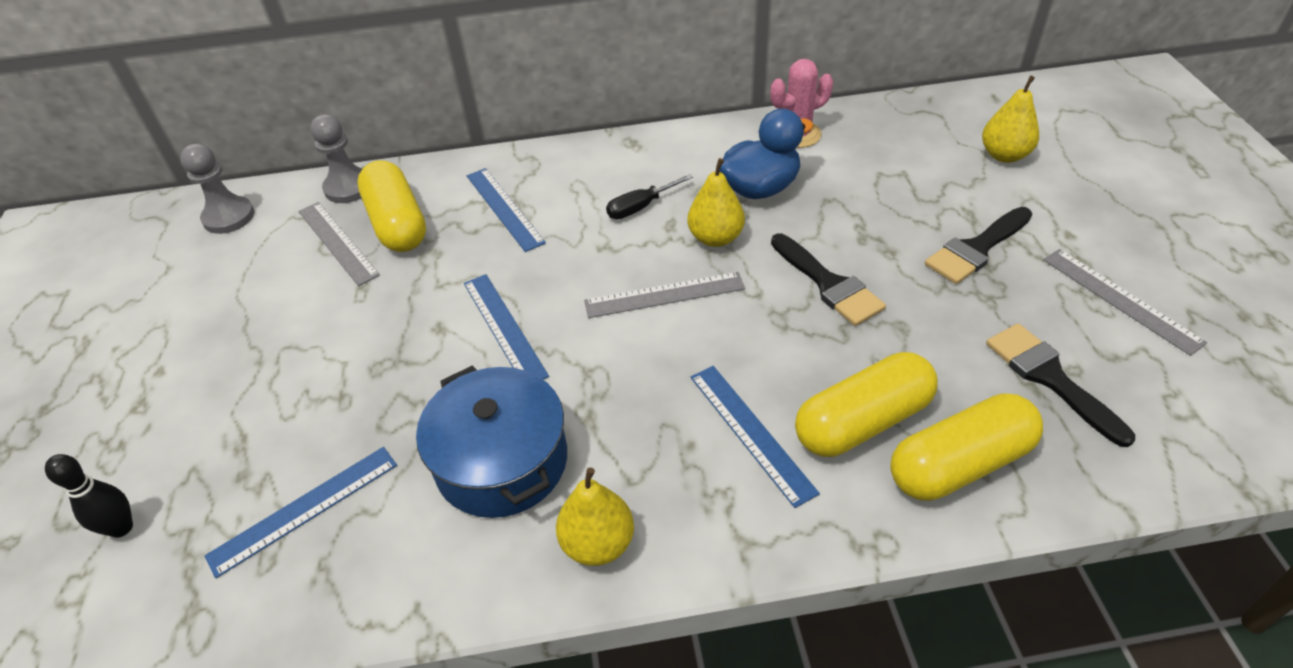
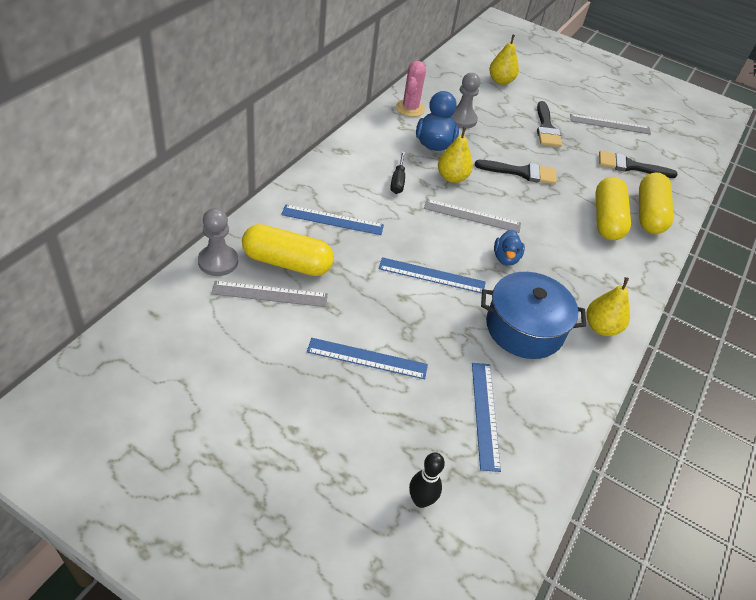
camera: 60 degrees left, 0 degrees up
(229, 217) = (166, 327): grey pawn -> grey pawn (462, 119)
(621, 369) = (505, 258): none -> blue duck
(664, 295) = (472, 216): grey ruler -> grey ruler turned 75 degrees clockwise
(751, 432) = (583, 249): blue ruler -> blue ruler (367, 358)

